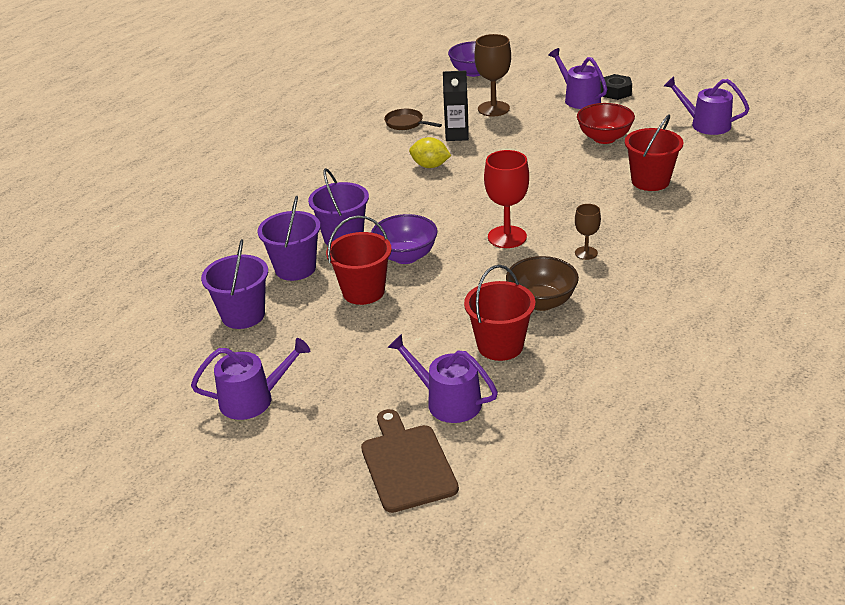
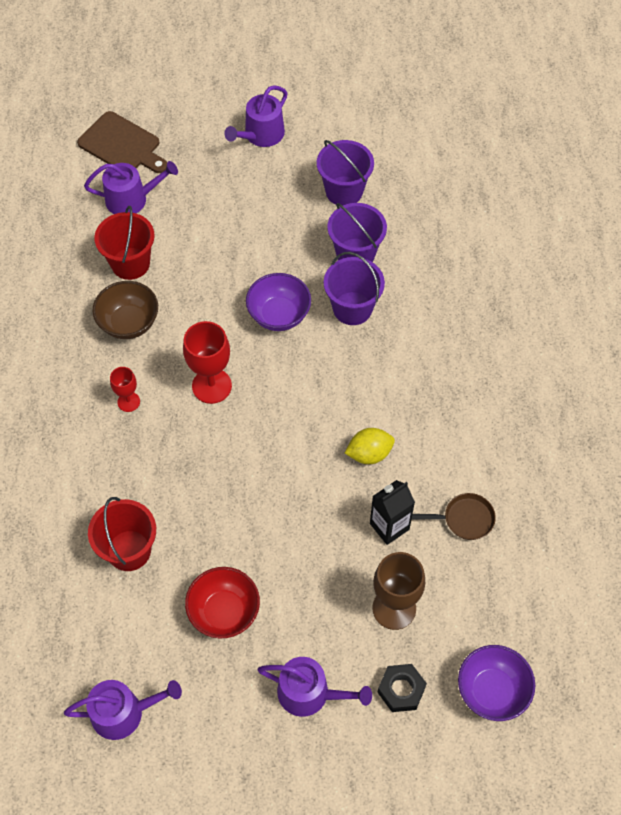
camera: 140 degrees right, 25 degrees up
(363, 291) = (277, 260): red bucket -> none
(586, 253) = (128, 402): brown goblet -> red goblet
(615, 92) = (275, 739): black nut -> black nut (401, 690)

